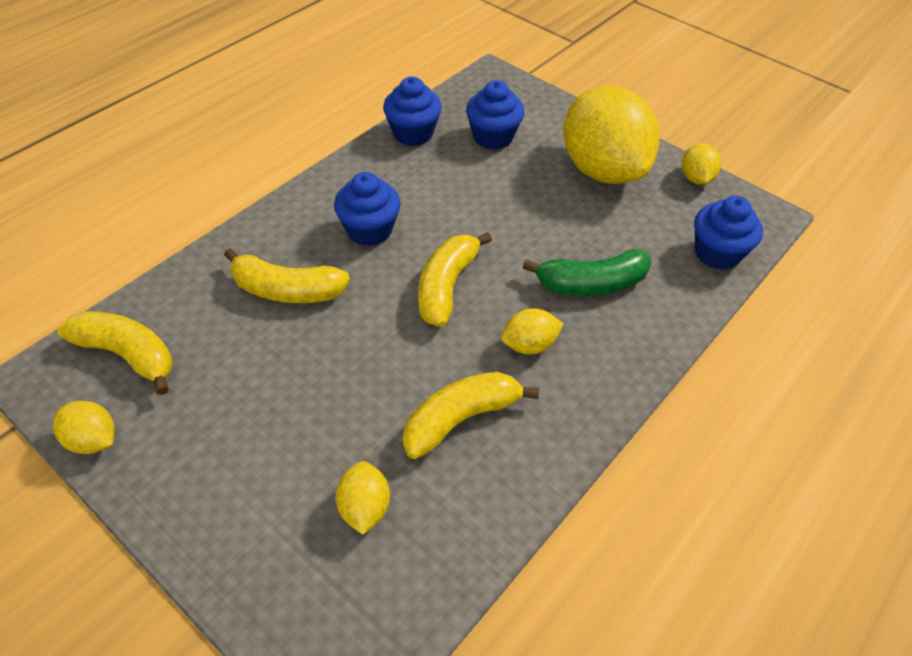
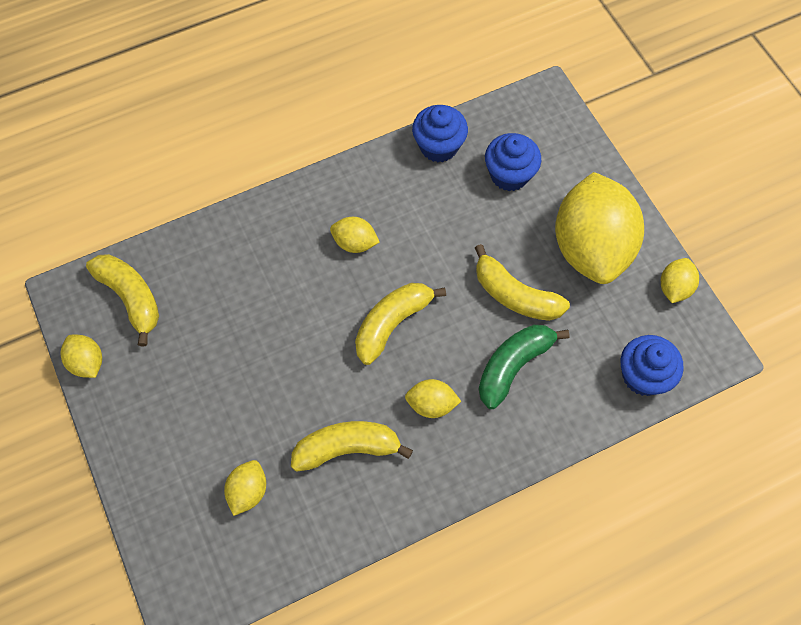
camera: 25 degrees right, 15 degrees up
(287, 290) = (266, 280): yellow banana -> yellow banana (515, 295)
(369, 230) = (355, 243): blue cupcake -> yellow lemon
(591, 284) = (513, 366): green banana -> green banana turned 120 degrees clockwise

